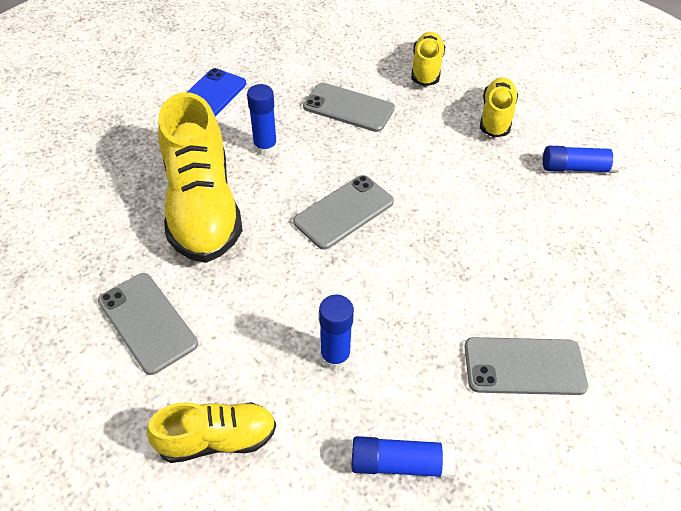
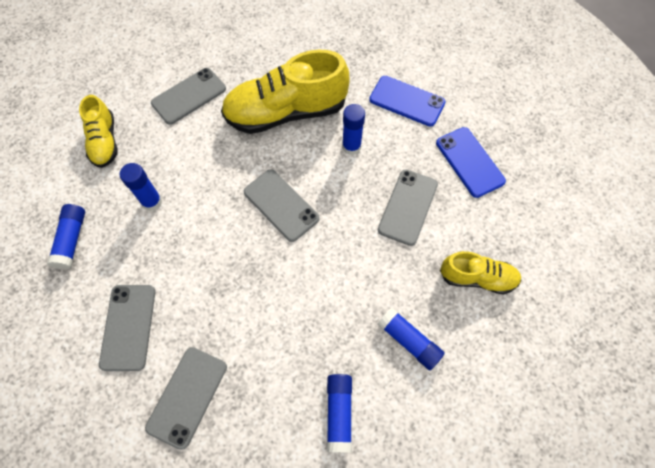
camera: 90 degrees right, 15 degrees up
(296, 61) = (469, 162): none -> blue phone
(496, 117) = (408, 340): yellow shoe -> blue glue stick
(595, 295) = (187, 396): none -> grey phone

